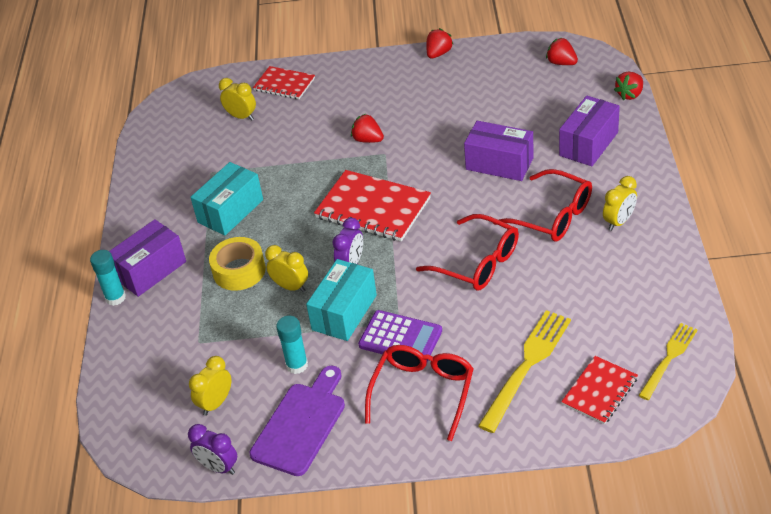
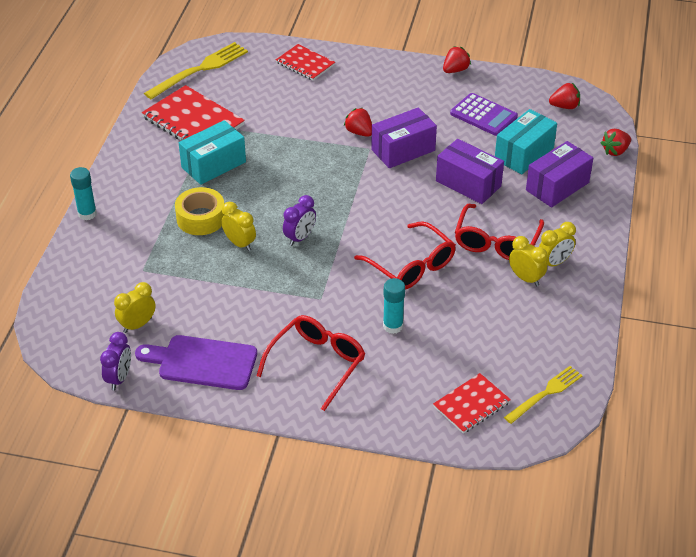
camera: 10 degrees right, 0 degrees up
(151, 270) = (125, 198): purple box -> purple box (403, 150)
(218, 467) = (119, 378): purple clock -> purple clock turned 120 degrees counterclockwise
(241, 116) = (256, 83): yellow clock -> yellow clock (526, 278)
(297, 365) = (218, 312): turquoise glue stick -> turquoise glue stick (393, 326)
(301, 424) = (202, 362): purple cutting board -> purple cutting board turned 120 degrees counterclockwise
(344, 312) = (277, 278): turquoise box -> turquoise box (524, 154)
(373, 208) = (339, 194): red notebook -> red notebook (193, 121)
(400, 338) = (316, 312): purple calculator -> purple calculator (483, 115)
(527, 365) = (417, 365): yellow fork -> yellow fork (200, 69)
(553, 216) = (496, 242): red glasses -> red glasses turned 60 degrees clockwise
(561, 63) = (564, 106): red strawberry -> red strawberry turned 120 degrees clockwise

